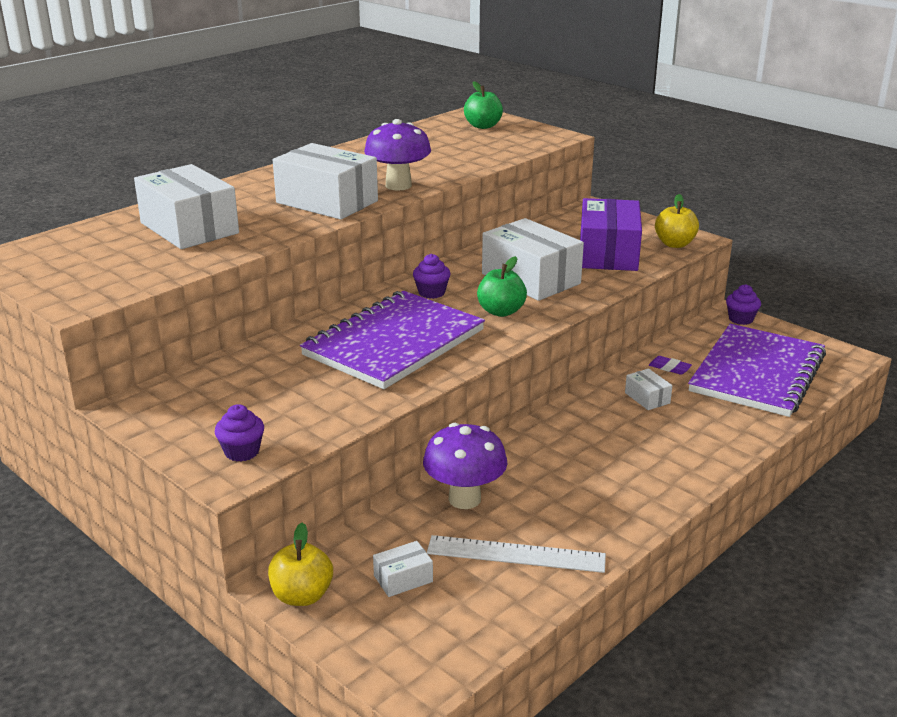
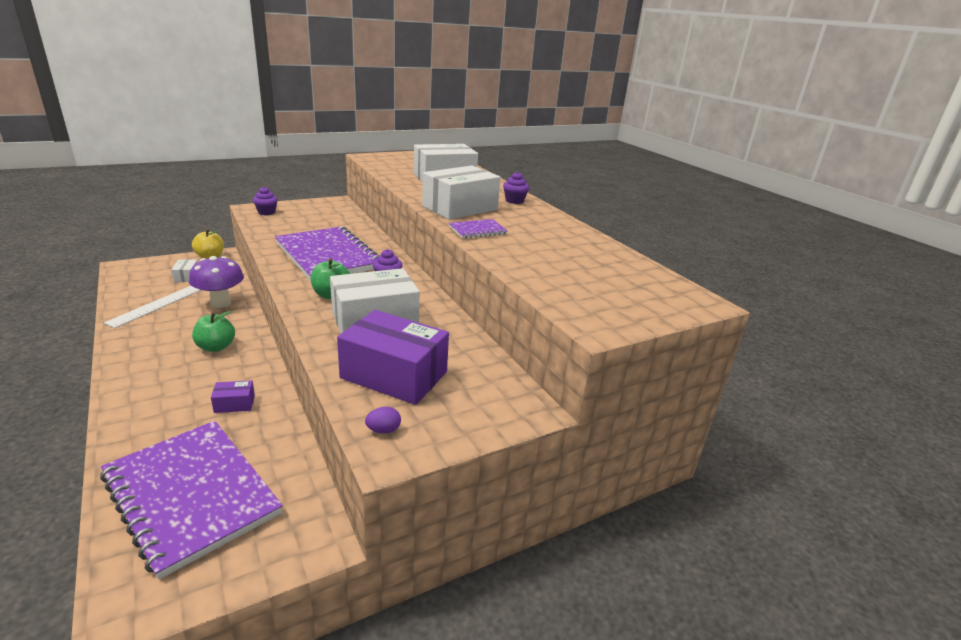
camera: 105 degrees right, 0 degrees up
(398, 185) = (477, 230): purple mushroom -> purple notebook
(483, 126) = (645, 295): green apple -> green apple (216, 347)
(647, 398) = (234, 404): white box -> purple box
(669, 368) = (263, 436): purple eraser -> none
(674, 244) = (383, 430): yellow apple -> purple egg
(740, 319) = (303, 545): purple cupcake -> purple cupcake (514, 201)

